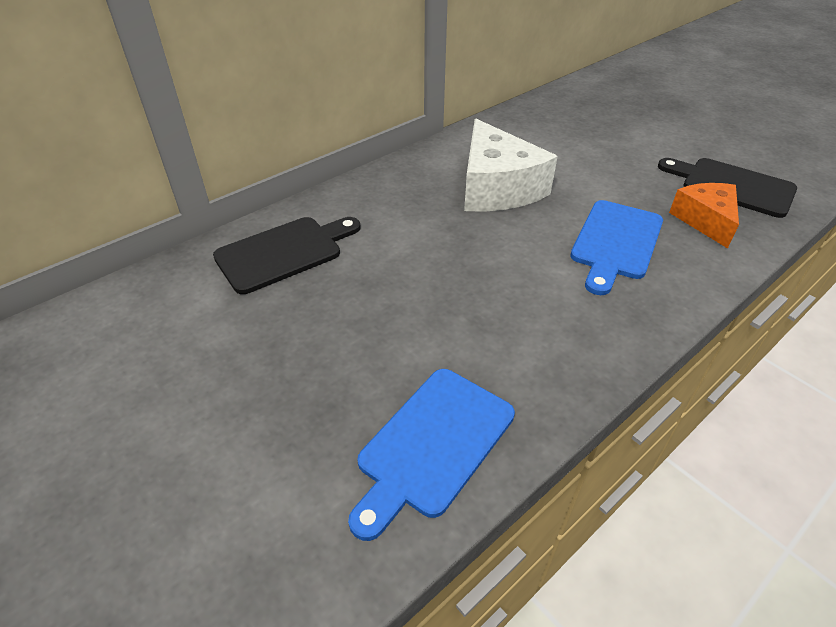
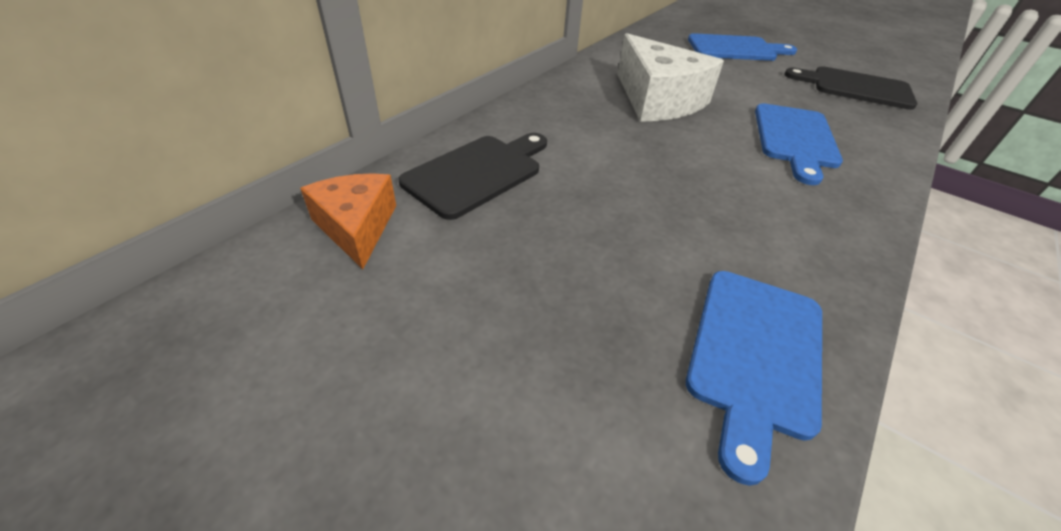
camera: 15 degrees left, 0 degrees up
(622, 129) = (735, 49): none -> blue cutting board
(705, 220) = (855, 115): orange cheese -> orange cheese (357, 227)

